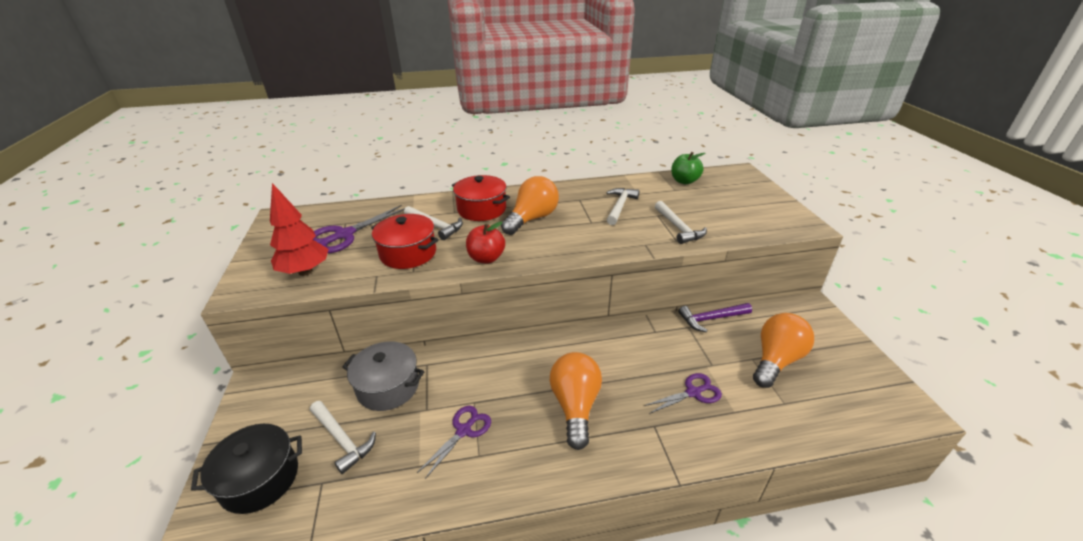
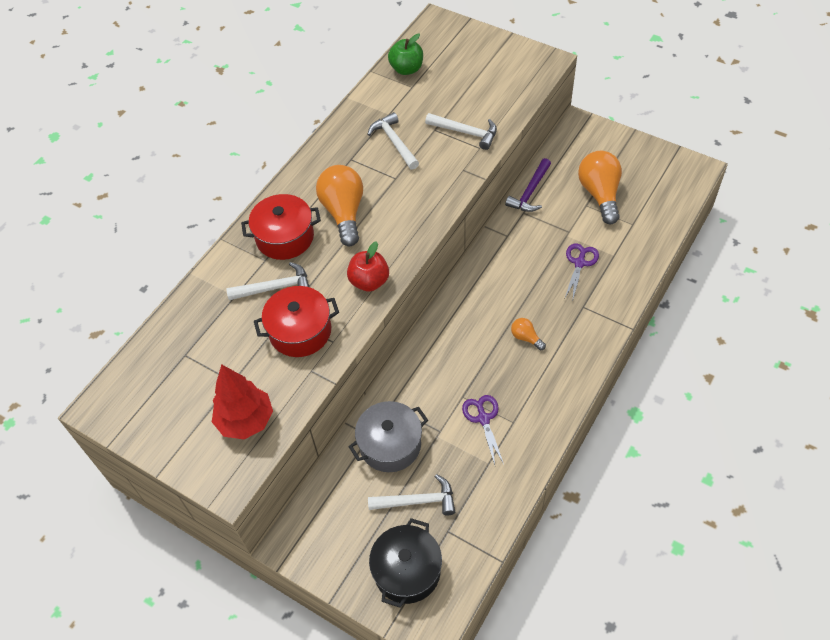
camera: 45 degrees left, 20 degrees up
(344, 235) = (209, 365): purple scissors -> none
(575, 406) = (526, 337): orange light bulb -> orange light bulb, size x0.47

